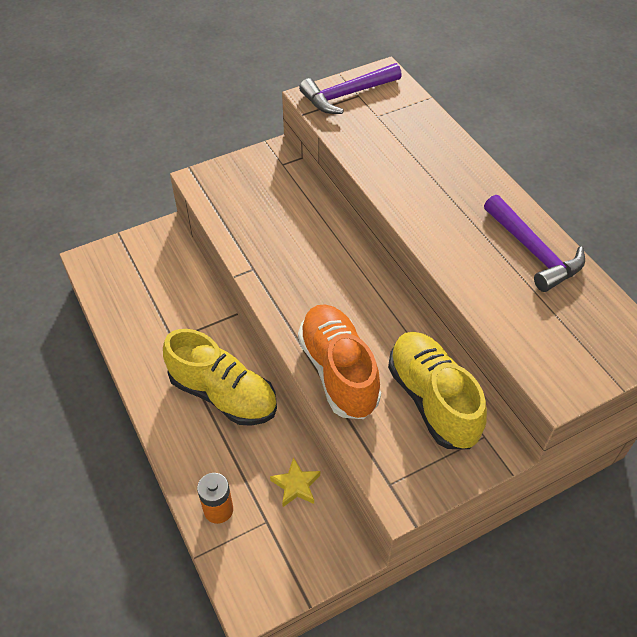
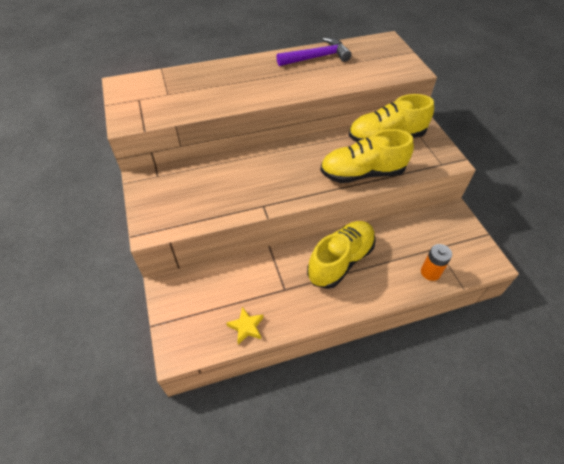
camera: 80 degrees left, 0 degrees up
(296, 485) = (412, 229): yellow star -> yellow star (246, 327)
(338, 371) = (362, 173): orange shoe -> yellow shoe
(347, 95) = (135, 104): purple hammer -> none

